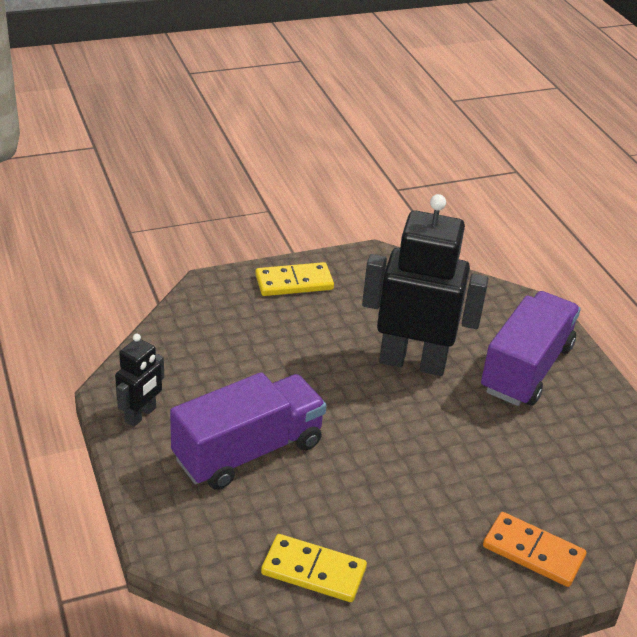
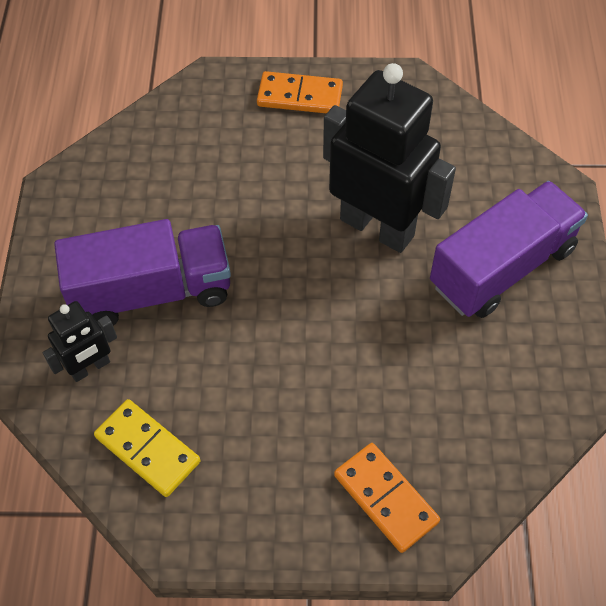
camera: 25 degrees right, 20 degrees up
(141, 415) = (69, 221): black robot -> black robot (90, 367)
(294, 282) = (300, 96): yellow domino -> orange domino

